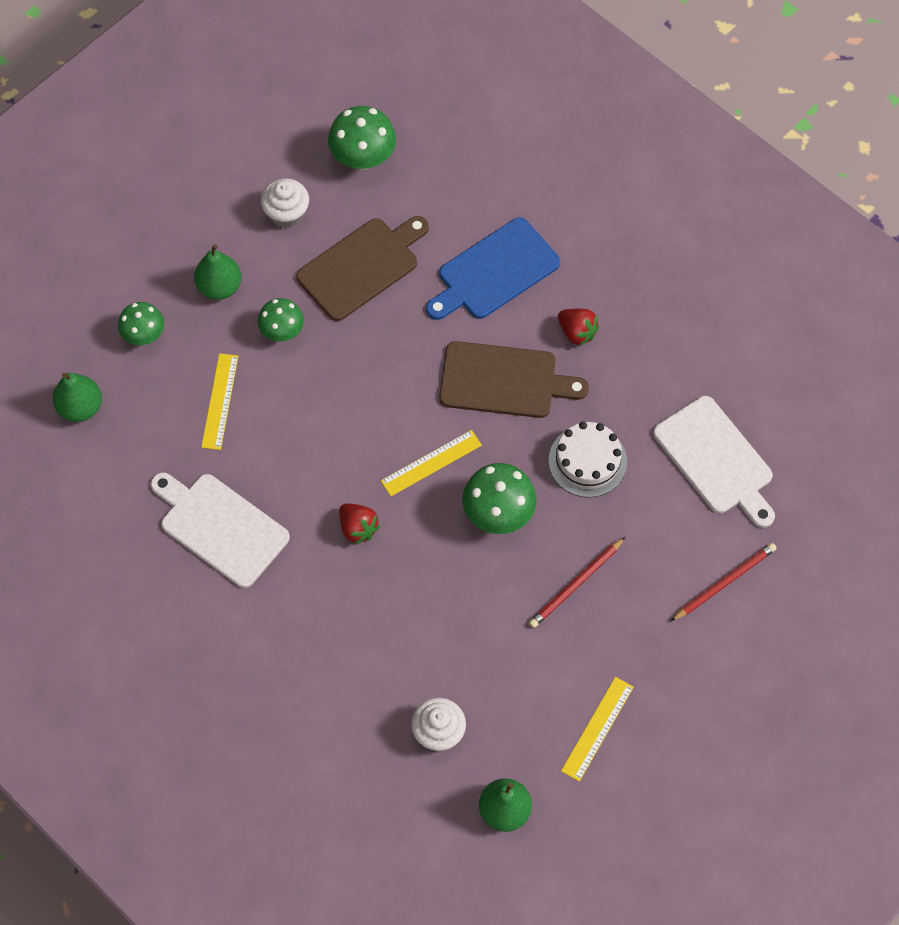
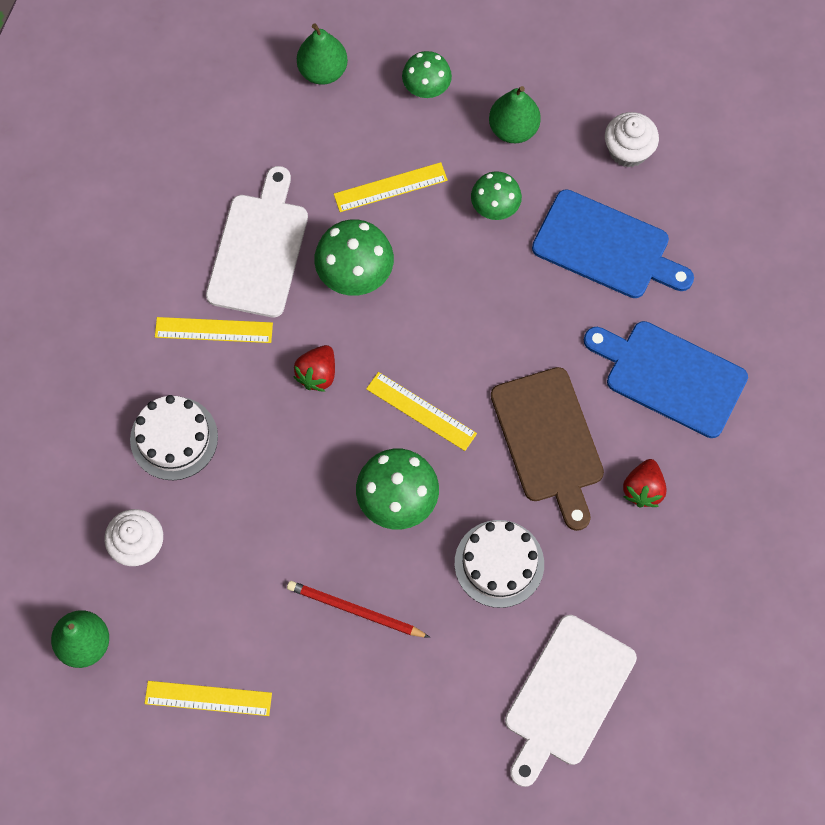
camera: 65 degrees right, 5 degrees up
(275, 593) = (213, 330): none -> yellow ruler
(356, 665) = (174, 438): none -> white cake
(361, 266) = (606, 247): brown cutting board -> blue cutting board
(363, 157) = (733, 191): green mushroom -> green mushroom (355, 274)
(724, 583) = (428, 762): red pencil -> none

